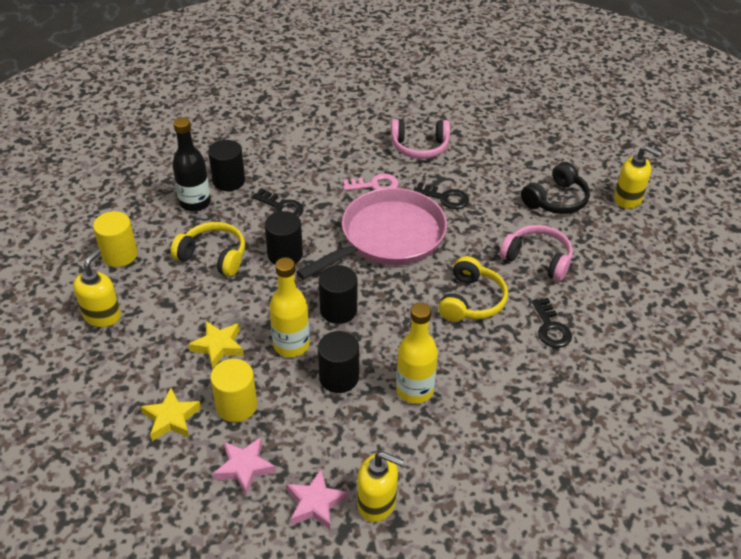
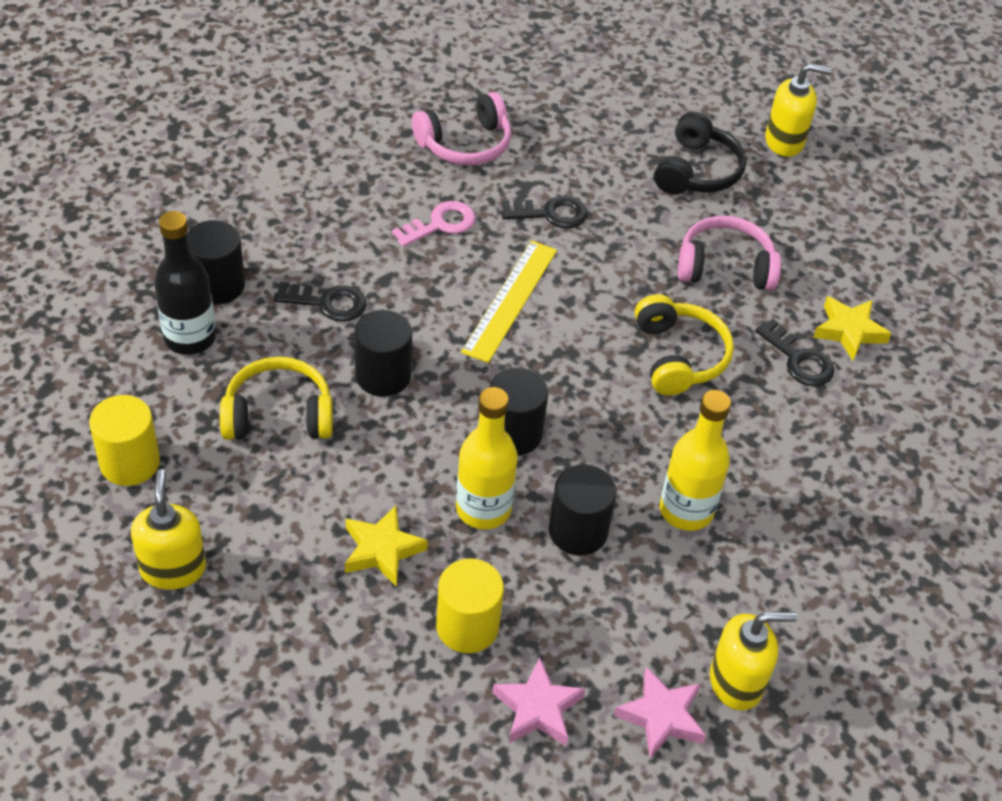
camera: 30 degrees left, 5 degrees up
(171, 418) = (389, 682): yellow star -> yellow star (849, 331)
(388, 237) = (510, 300): pink pan -> yellow ruler

